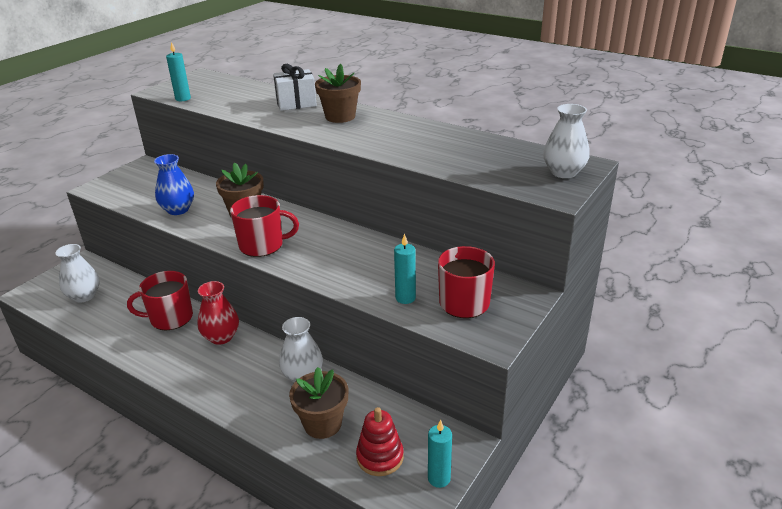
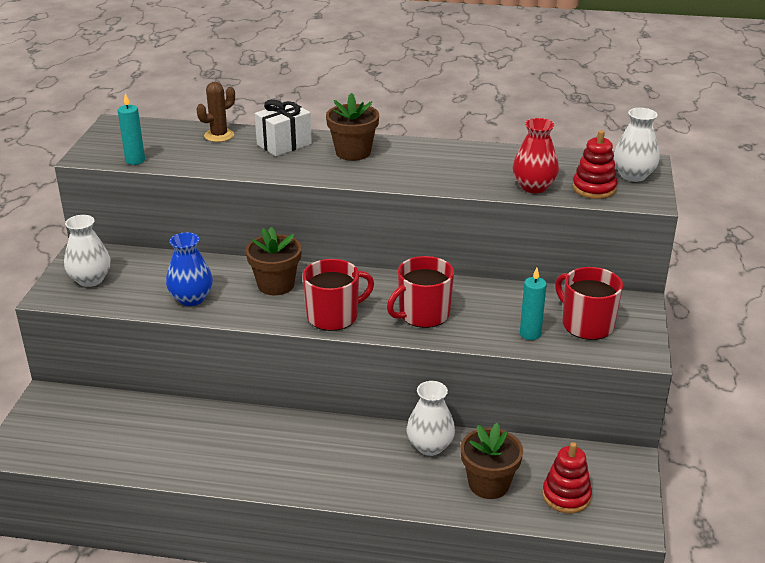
camera: 25 degrees left, 0 degrees up
(84, 296) = (92, 434): white vase -> white vase (90, 279)
(170, 318) = (227, 429): red mug -> red mug (423, 314)
(221, 337) = (307, 433): red vase -> red vase (533, 187)
(258, 91) = (219, 135): none -> brown cactus
(439, 478) = (631, 497): turquoise candle -> none
(514, 176) = (594, 188): none -> red stacking toy

